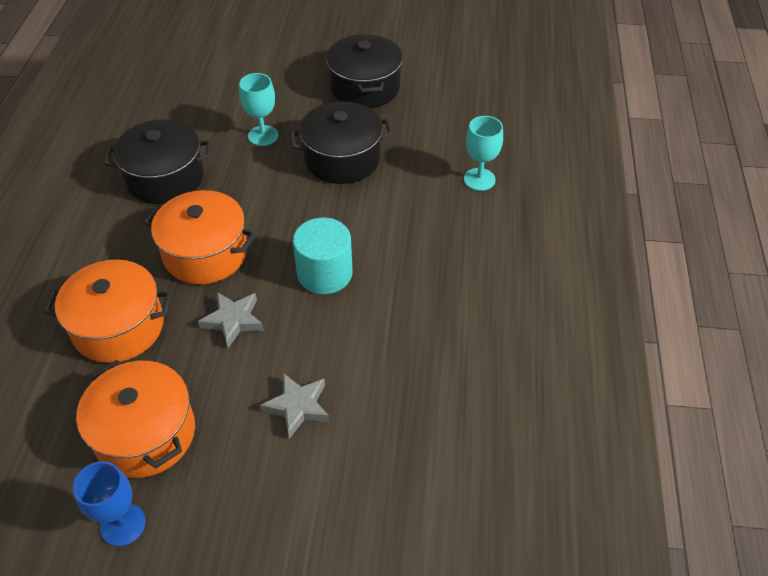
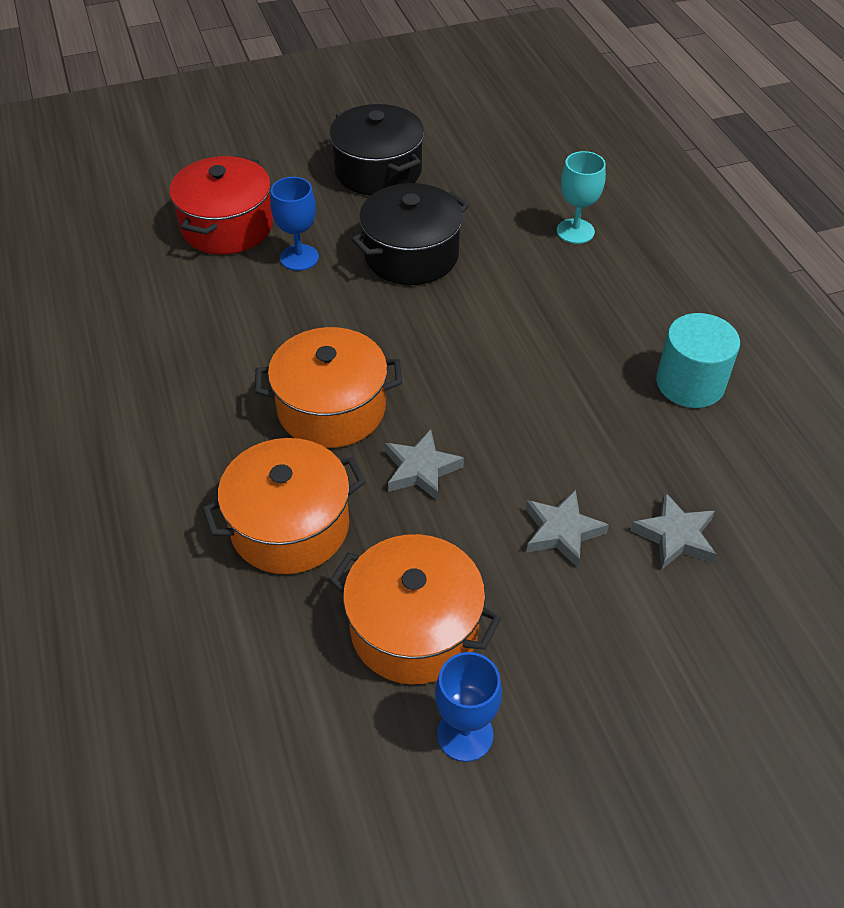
camera: 25 degrees left, 0 degrees up
(165, 178) = (215, 341): black pot -> none
(231, 98) = (227, 226): none -> red pot
(263, 136) = (299, 257): turquoise goblet -> blue goblet
(324, 273) = (484, 383): turquoise cylinder -> turquoise cylinder (690, 383)
(379, 445) = (675, 536): none -> grey star

